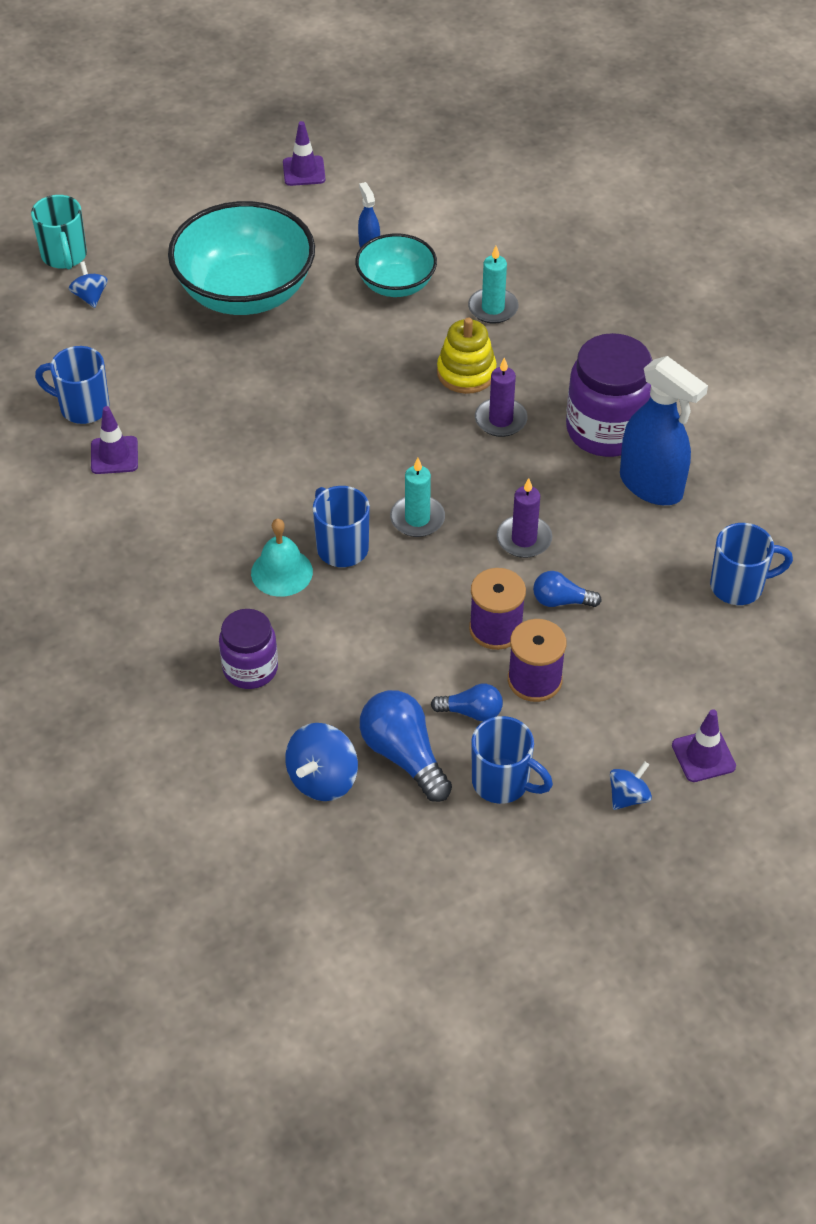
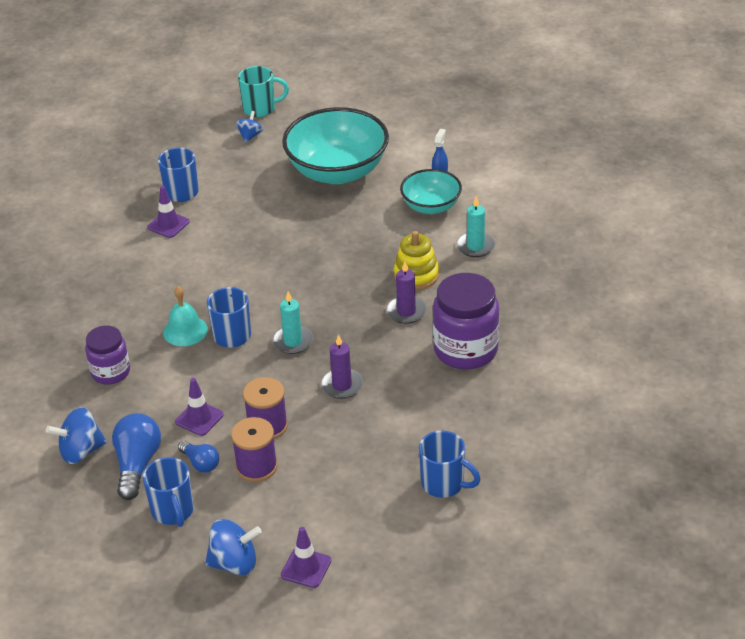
camera: 40 degrees right, 10 degrees down
(64, 256) = (260, 109): turquoise mug -> turquoise mug turned 120 degrees counterclockwise
(304, 171) = (448, 119): purple traffic cone -> purple traffic cone (199, 418)
(561, 601) = (323, 432): blue light bulb -> none
(628, 797) = (234, 563): blue spinning top -> blue spinning top, size x1.63
(651, 486) = (456, 396): blue spray bottle -> none

